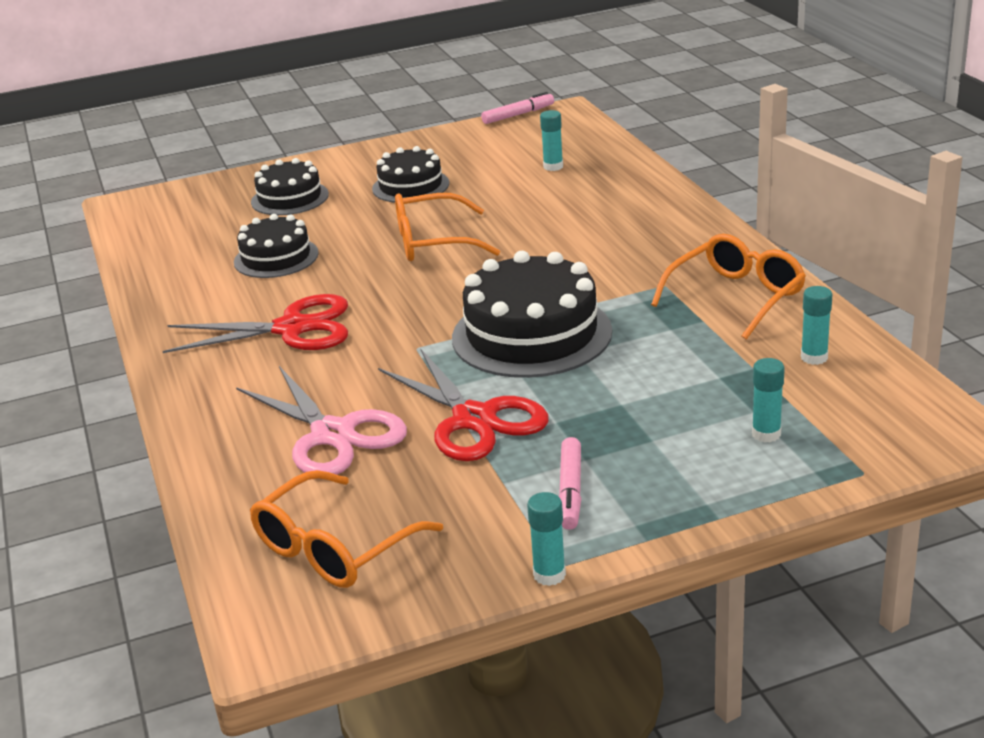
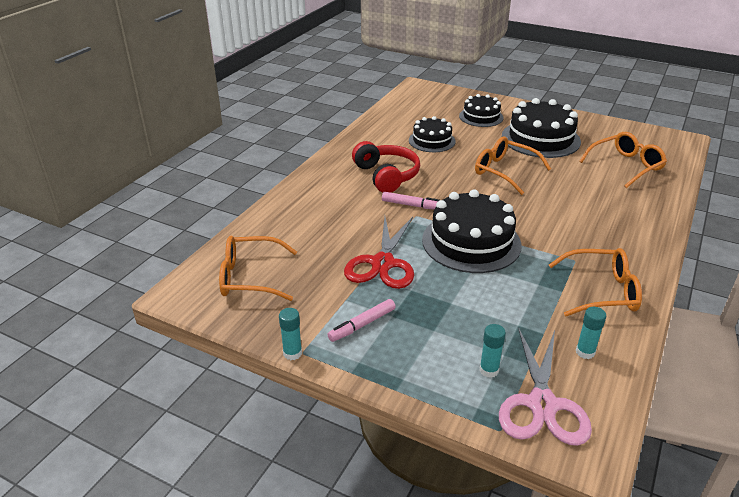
camera: 45 degrees right, 5 degrees up
(292, 328) = (386, 176): red scissors -> red headphones
(333, 434) = (325, 231): pink scissors -> pink scissors (542, 404)
(410, 186) = (540, 139): black cake -> black cake, size x1.66
(518, 115) = (655, 129): pink marker -> pink marker (412, 205)
(553, 167) = (626, 166): turquoise glue stick -> orange glasses

